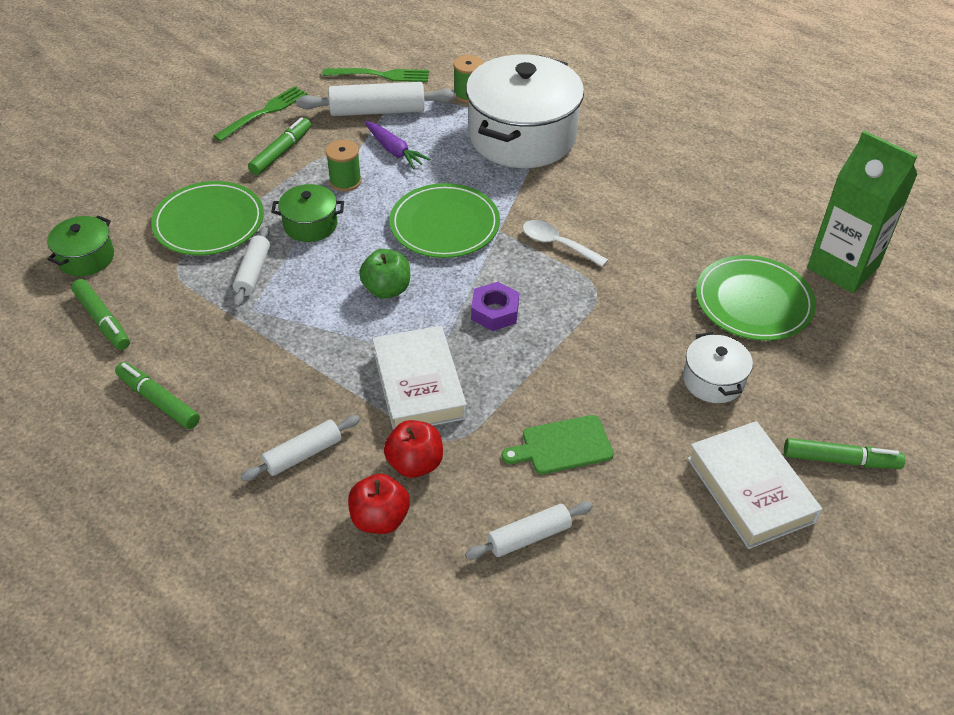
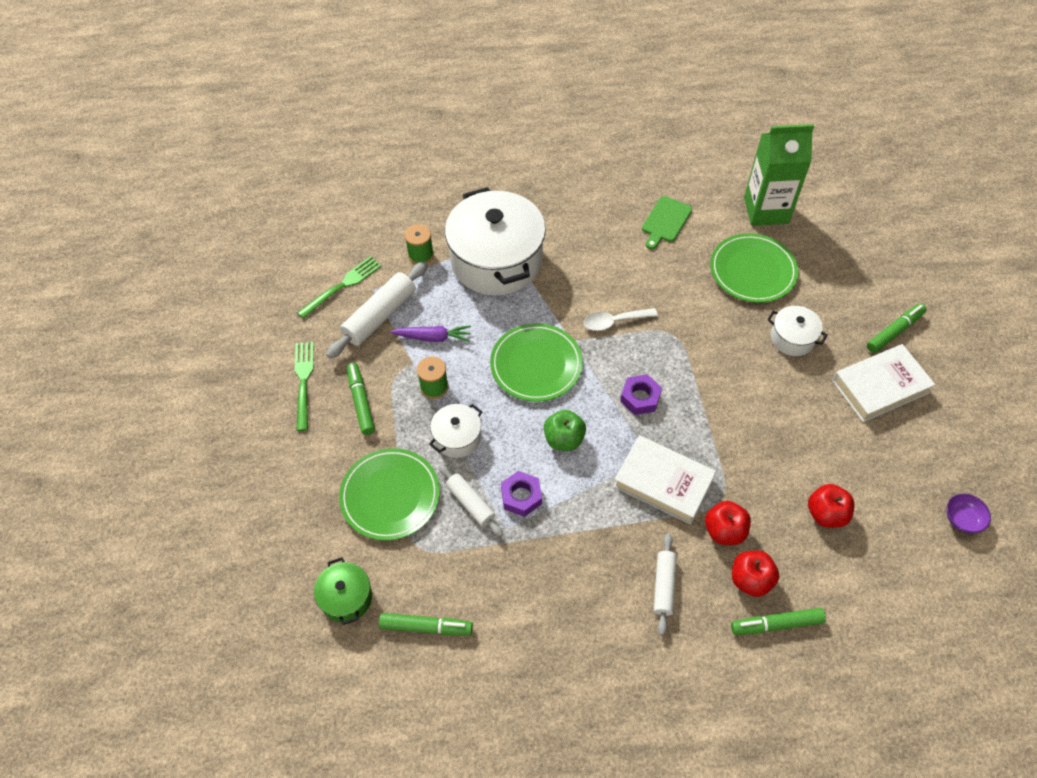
camera: 45 degrees left, 10 degrees up
(158, 401) = (540, 640): green marker -> green marker (776, 624)
(295, 299) = (521, 496): none -> purple nut
(310, 225) = (457, 437): green pot -> white pot
(529, 536) = (826, 514): white rolling pin -> red apple
(562, 446) = (776, 447): green cutting board -> green cutting board (665, 221)
(668, 672) = (962, 519): none -> purple bowl
(750, 489) = (880, 386): white book -> white book turned 45 degrees counterclockwise

